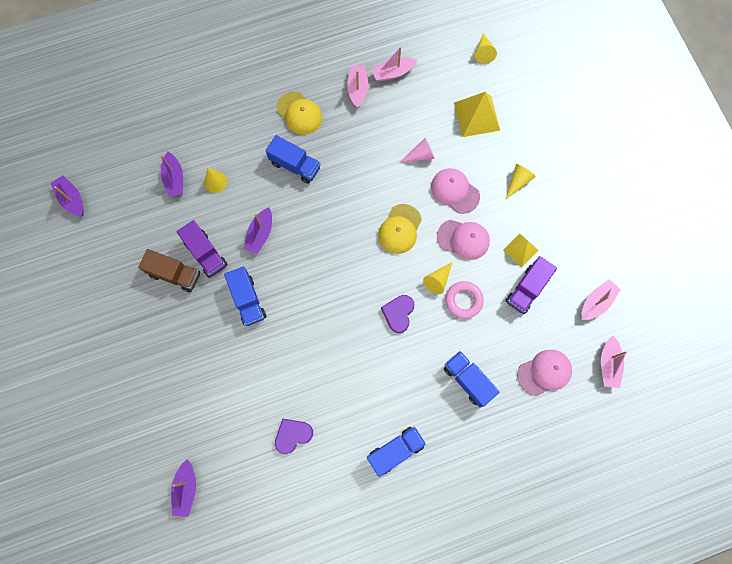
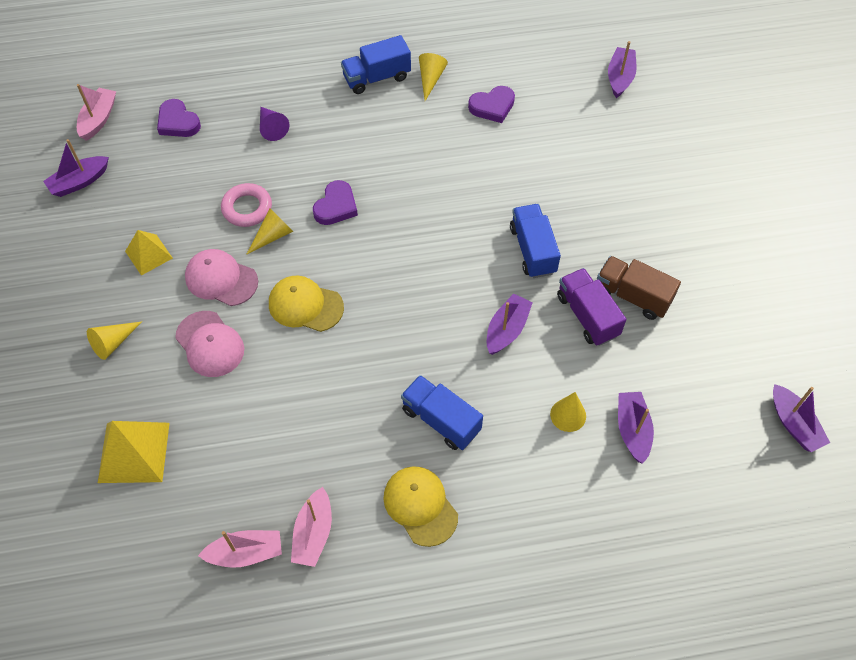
camera: 170 degrees left, 15 degrees down
(400, 229) = (305, 305): yellow cap -> yellow cap turned 105 degrees counterclockwise
(420, 155) = (244, 404): pink cone -> none
(468, 380) = (271, 128): blue truck -> purple cone
(483, 52) = (77, 565): yellow cone -> yellow cone (430, 79)
(527, 289) = (160, 208): purple truck -> none
(544, 372) = (178, 122): pink cap -> purple heart
(596, 302) = (79, 182): pink boat -> purple boat

